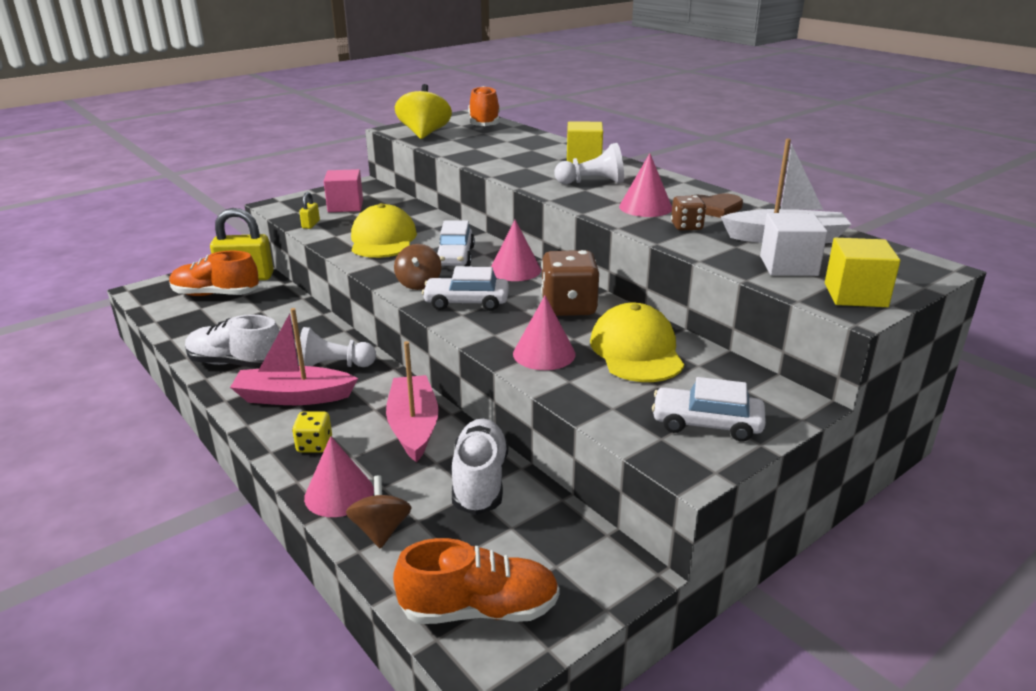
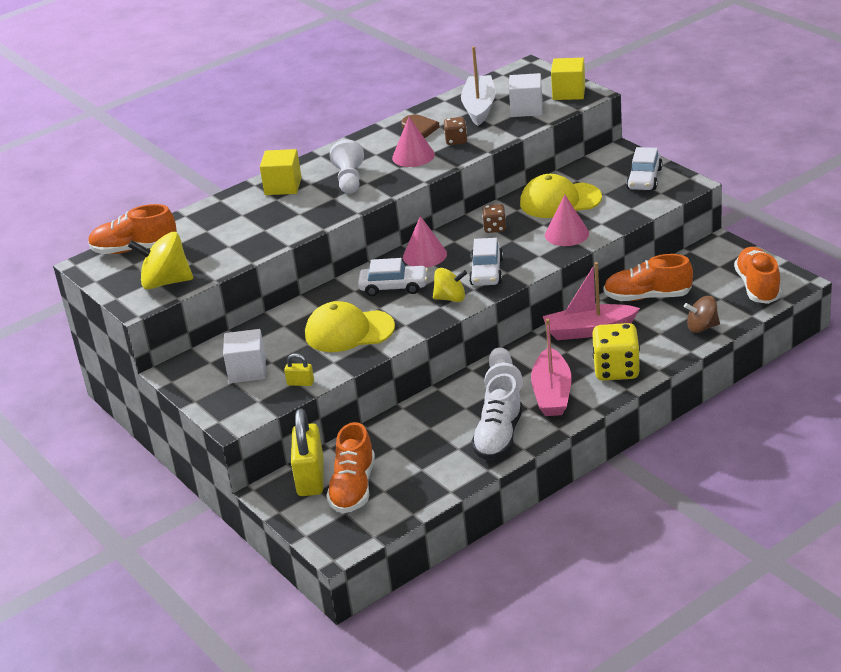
camera: 85 degrees left, 5 degrees up
(314, 445) = (616, 370): yellow dice -> yellow dice, size x1.83
(339, 494) = (669, 349): pink cone -> none
(345, 206) = (247, 370): pink cube -> white cube
(419, 284) = (450, 298): brown spinning top -> yellow spinning top
(480, 481) = (647, 297): white shoe -> orange shoe
(568, 307) = (495, 228): brown dice -> brown dice, size x0.55

